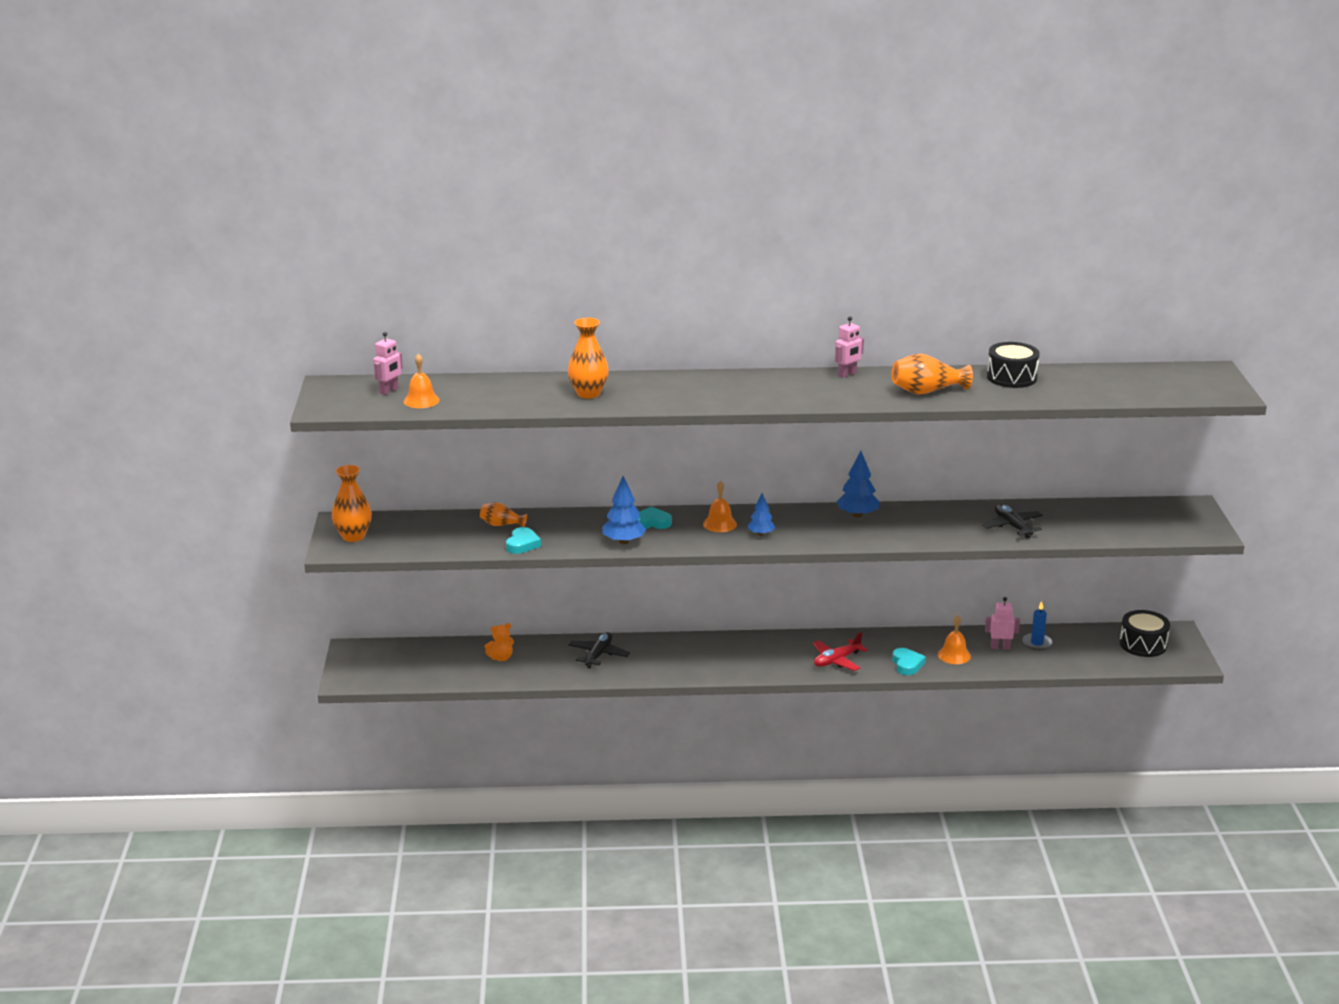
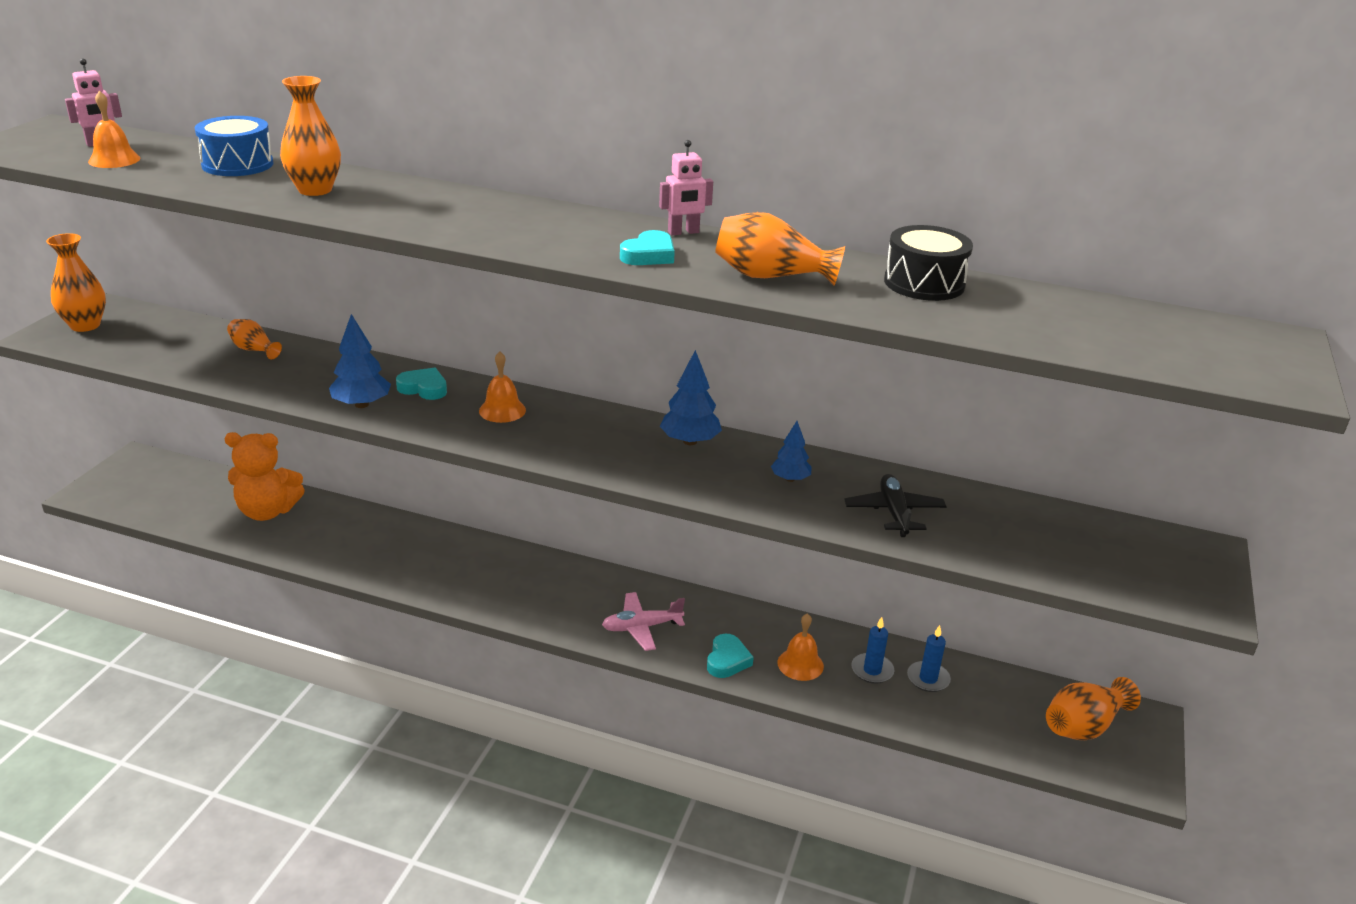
camera: 20 degrees right, 5 degrees up
(501, 658) = (267, 511): orange teddy bear -> orange teddy bear, size x1.94
(508, 386) = (237, 164): none -> blue drum
(522, 544) = (244, 379): turquoise heart -> turquoise heart (649, 255)
(598, 655) = (373, 538): black plane -> none
(760, 534) = (538, 436): blue tree -> blue tree (790, 479)
(836, 660) = (641, 627): red plane -> pink plane
(1000, 647) = (872, 670): pink robot -> blue candle
(1143, 644) = (1083, 726): black drum -> orange vase

